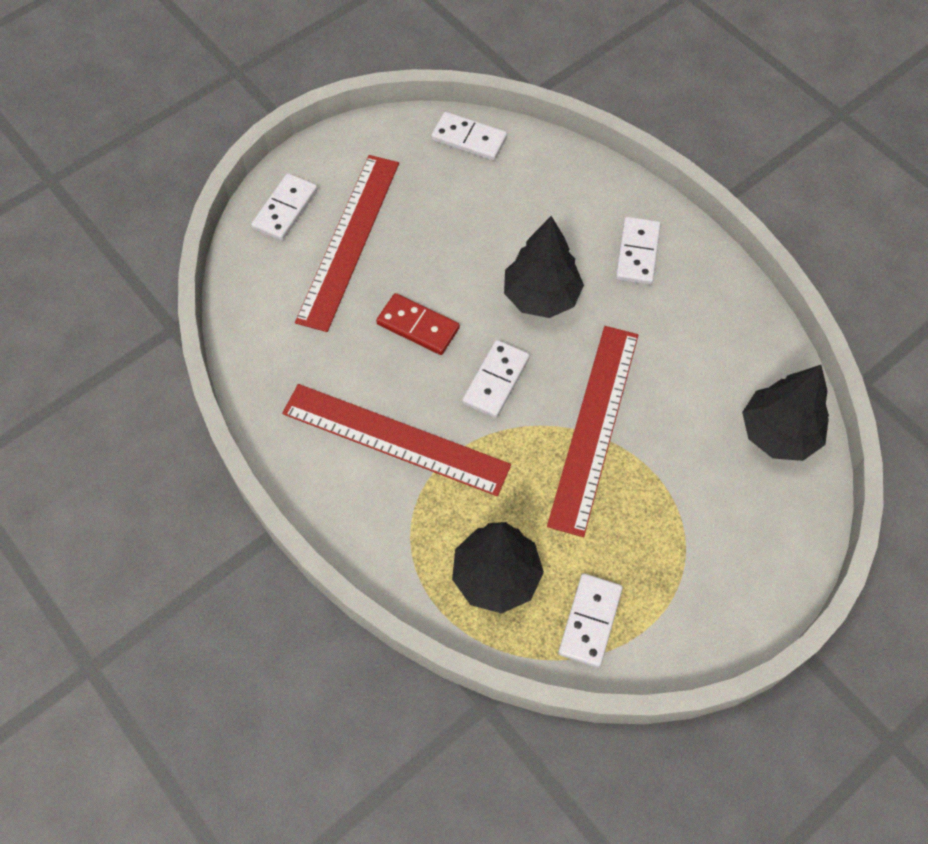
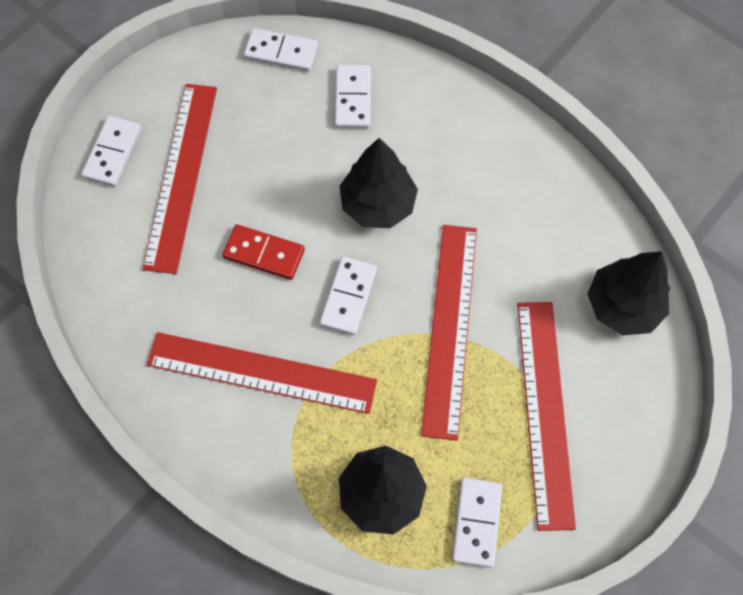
camera: 10 degrees left, 5 degrees up
(637, 253) = (462, 145): white domino -> white domino (353, 98)
(679, 524) = (545, 411): none -> red ruler

